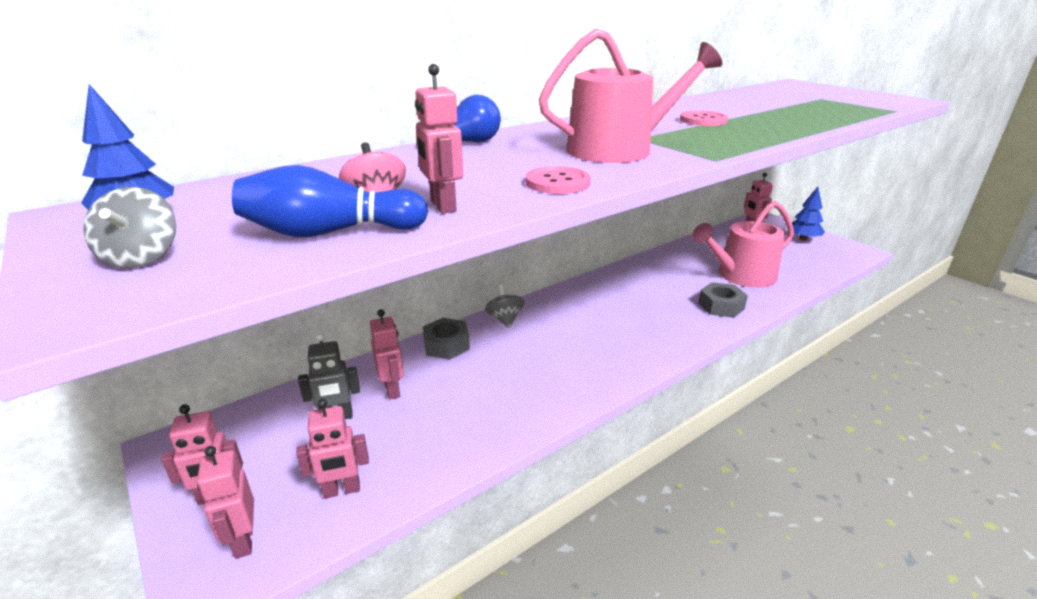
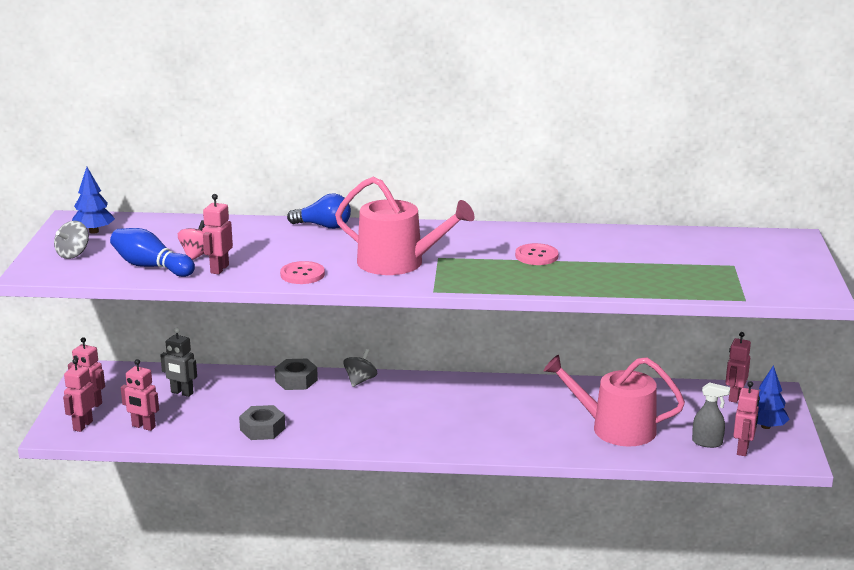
camera: 40 degrees right, 5 degrees down
(392, 390) = (228, 392): pink robot -> pink robot (743, 450)
(721, 306) = (541, 440): grey nut -> grey nut (262, 429)
(802, 261) = (707, 442): none -> grey spray bottle

